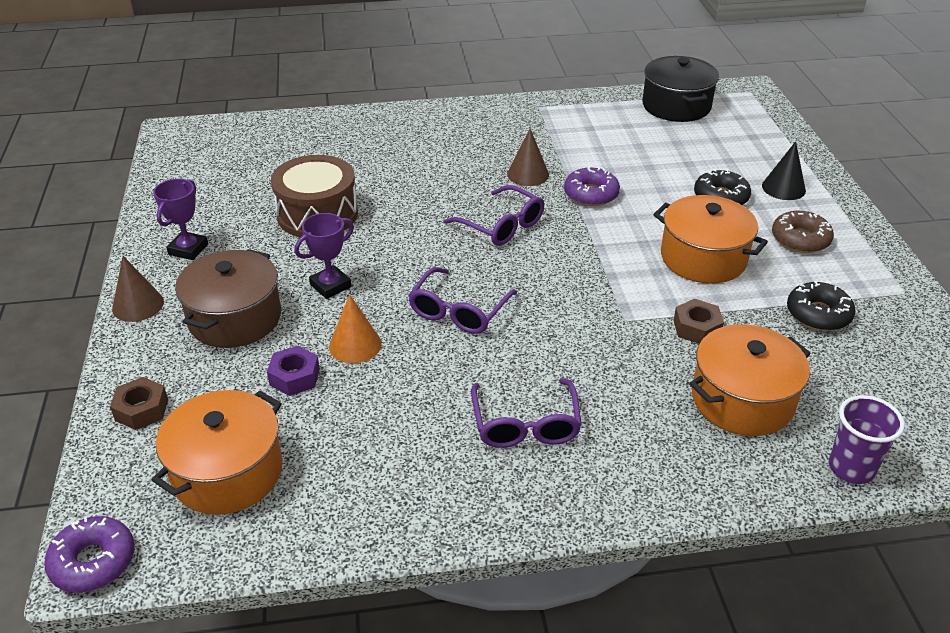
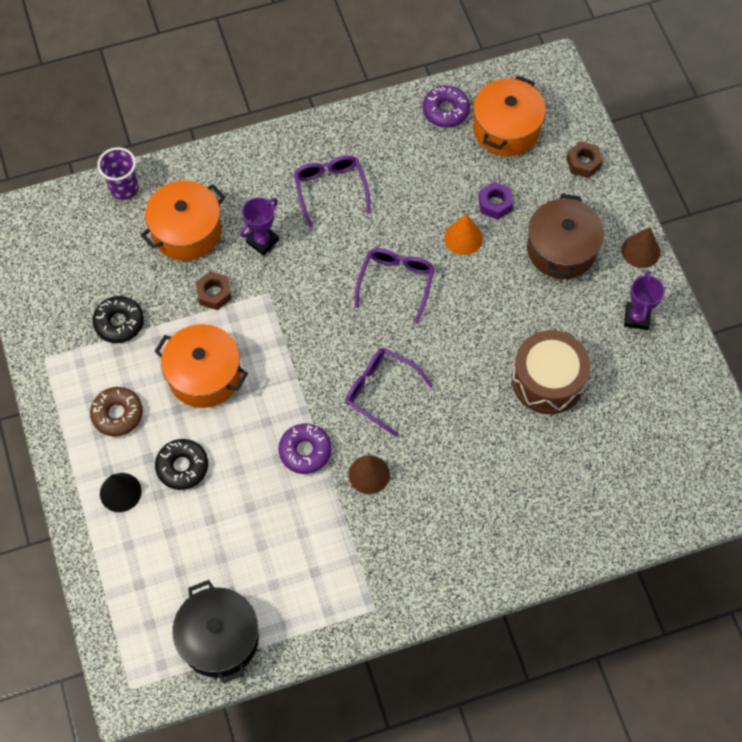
camera: 170 degrees right, 25 degrees up
(93, 561) = (552, 67): purple donut -> purple donut (445, 111)
(330, 286) = (503, 294): purple trophy -> purple trophy (262, 241)

